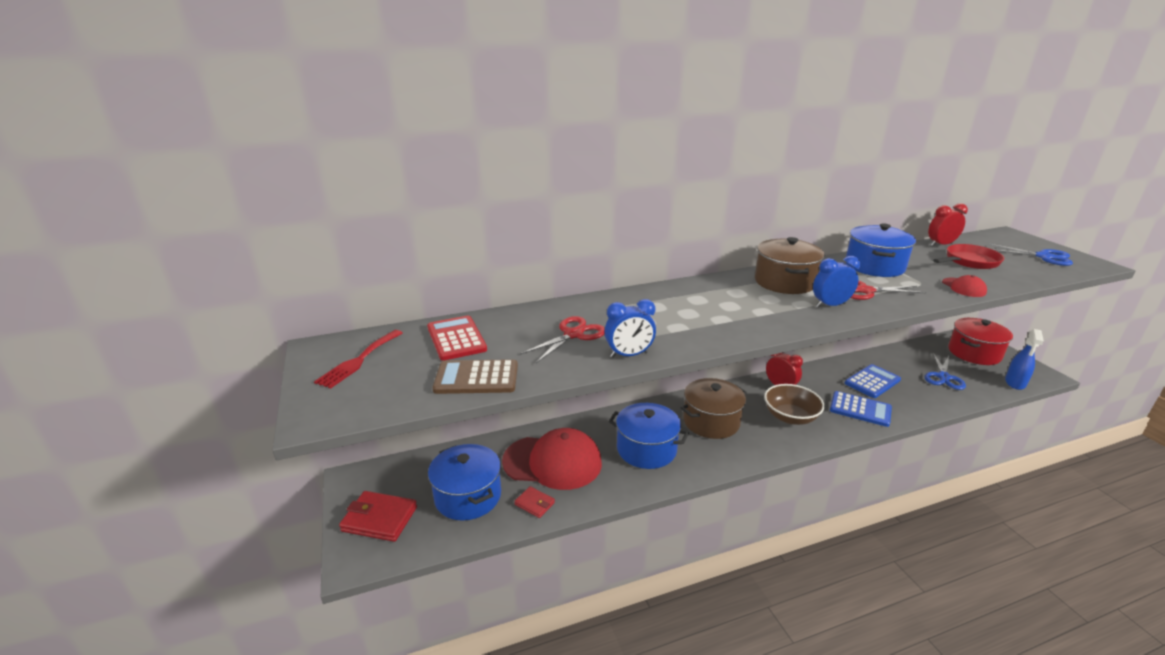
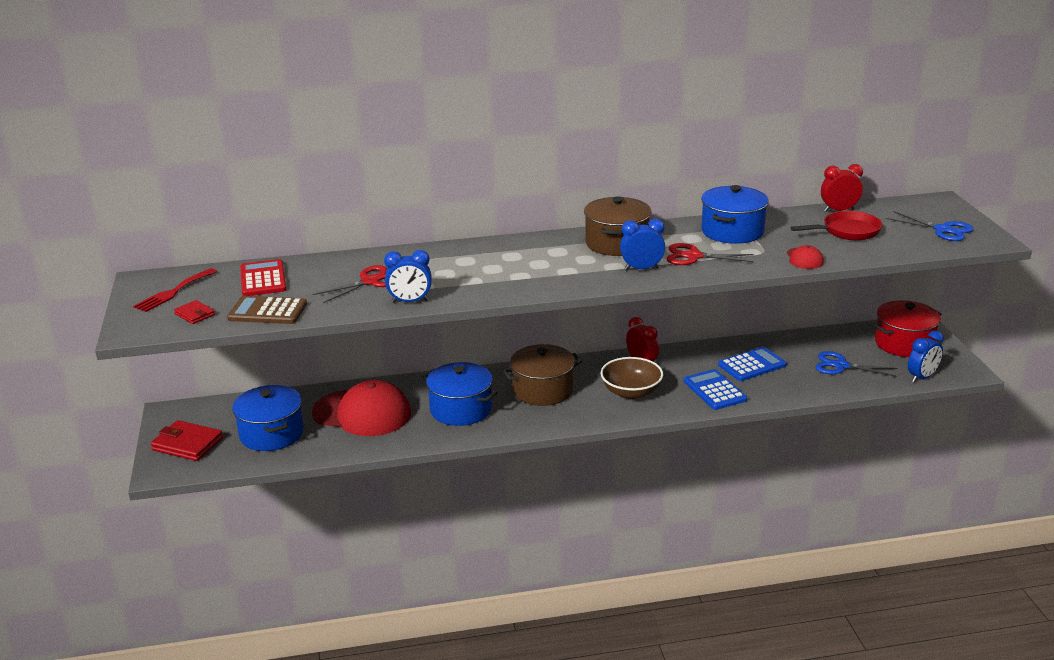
camera: 10 degrees right, 0 degrees up
(534, 503) = (331, 444): red wallet -> red wallet (195, 314)
(860, 409) = (714, 390): blue calculator -> blue calculator turned 150 degrees counterclockwise
(943, 377) = (841, 366): blue scissors -> blue scissors turned 75 degrees clockwise
(1015, 383) = (922, 377): blue spray bottle -> blue clock

